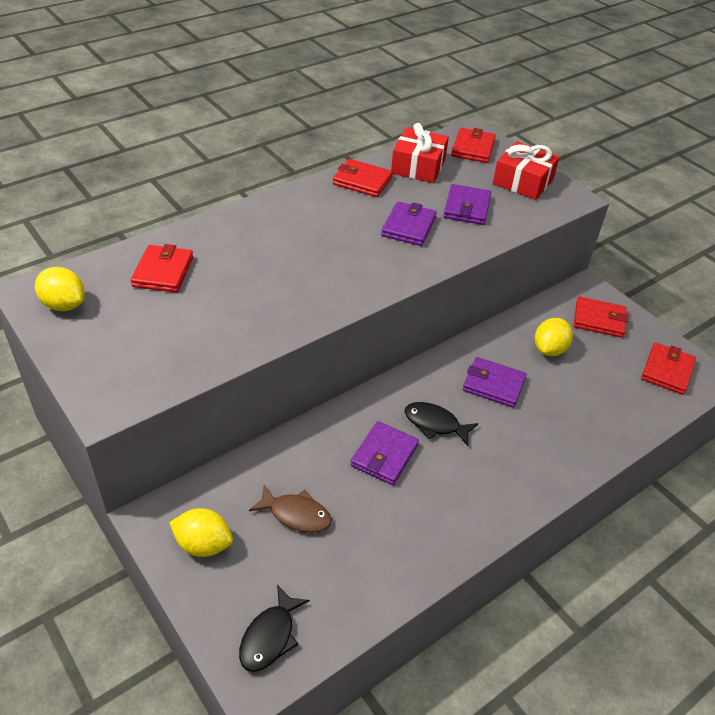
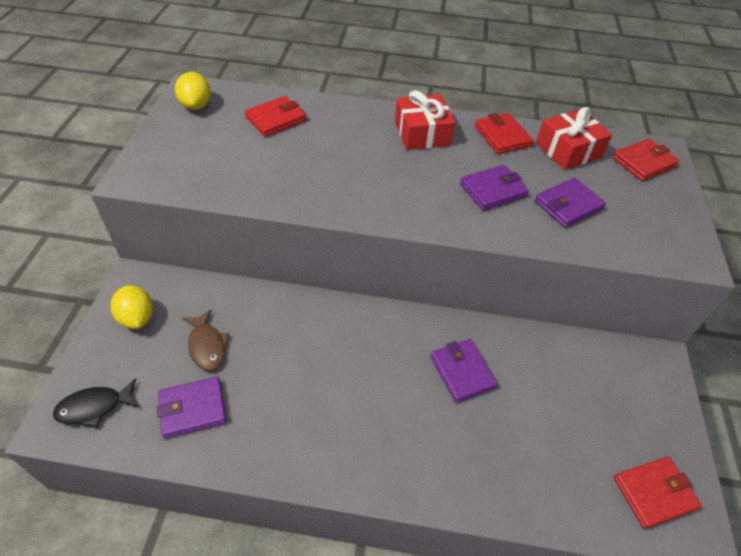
camera: 45 degrees right, 5 degrees up
(384, 455) = (311, 355): purple wallet -> purple wallet (193, 409)
(435, 424) = (376, 364): black fish -> none
(523, 182) = (657, 215): red gift -> red gift (422, 133)
(549, 349) = (551, 382): yellow lemon -> none
(599, 320) = (637, 394): red wallet -> none

